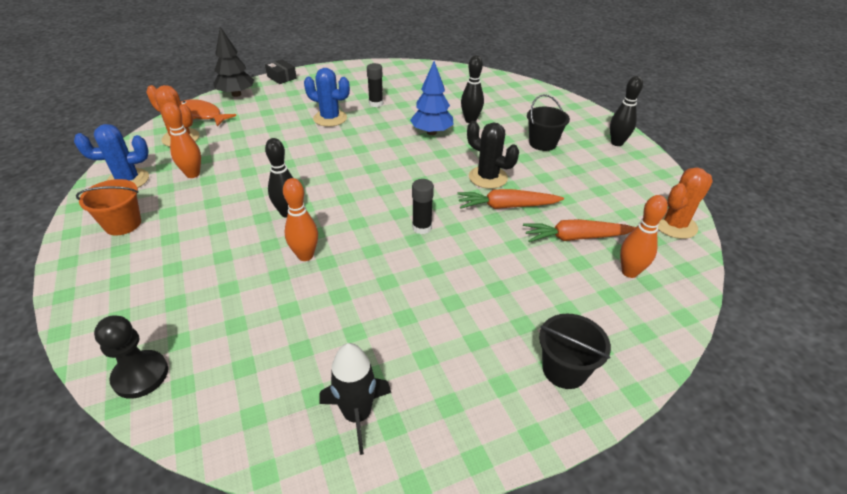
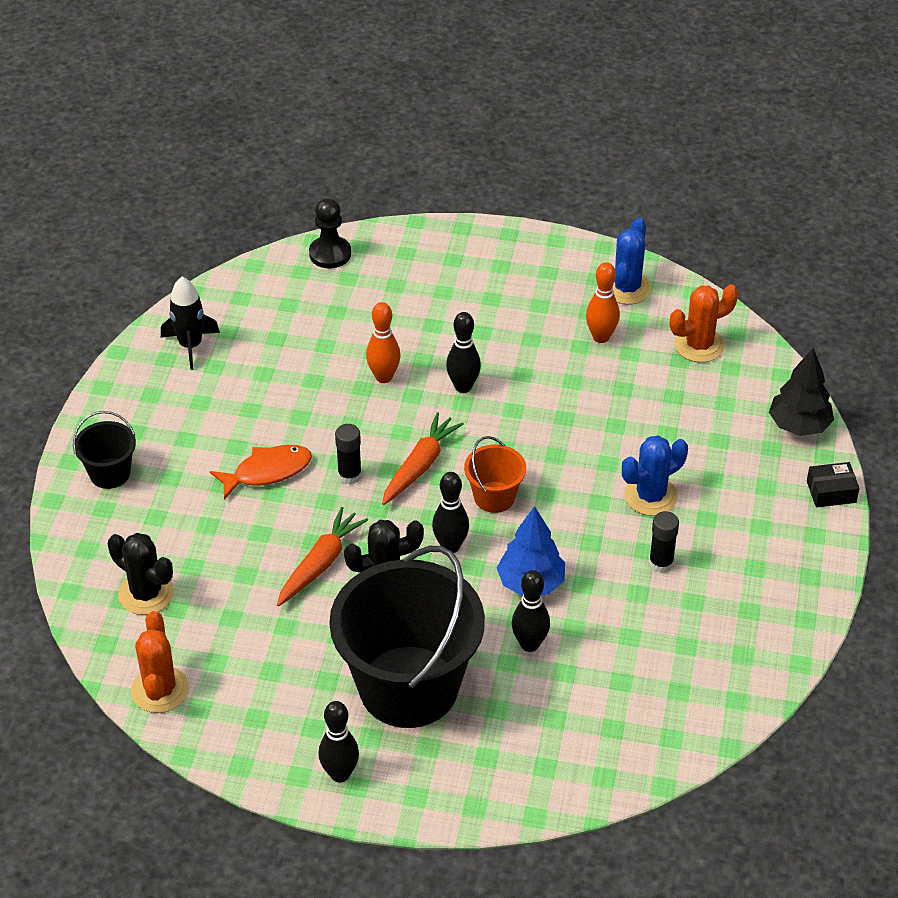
camera: 125 degrees right, 5 degrees up
(123, 224) = (542, 273): orange bucket -> orange bucket (494, 497)
(202, 115) = (753, 377): orange fish -> orange fish (267, 472)
(436, 165) = (450, 546): none -> black bowling pin
(542, 143) = (408, 687): black bucket -> black bucket, size x2.26
(575, 238) = (224, 587): orange carrot -> orange carrot (420, 465)
(629, 272) = (146, 594): orange bowling pin -> black cactus

